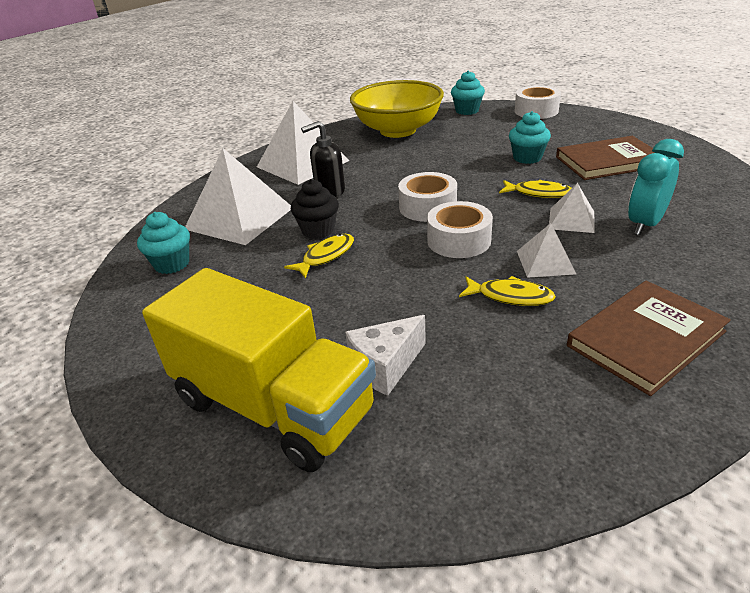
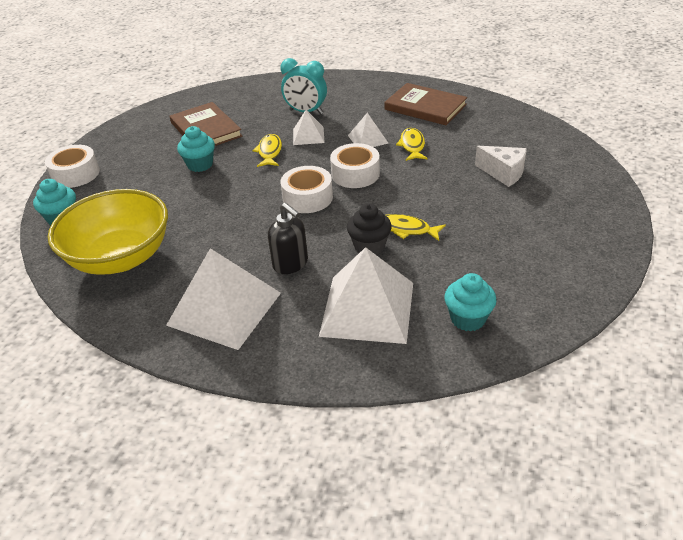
camera: 110 degrees left, 5 degrees up
(273, 406) = (563, 201): yellow truck -> none

